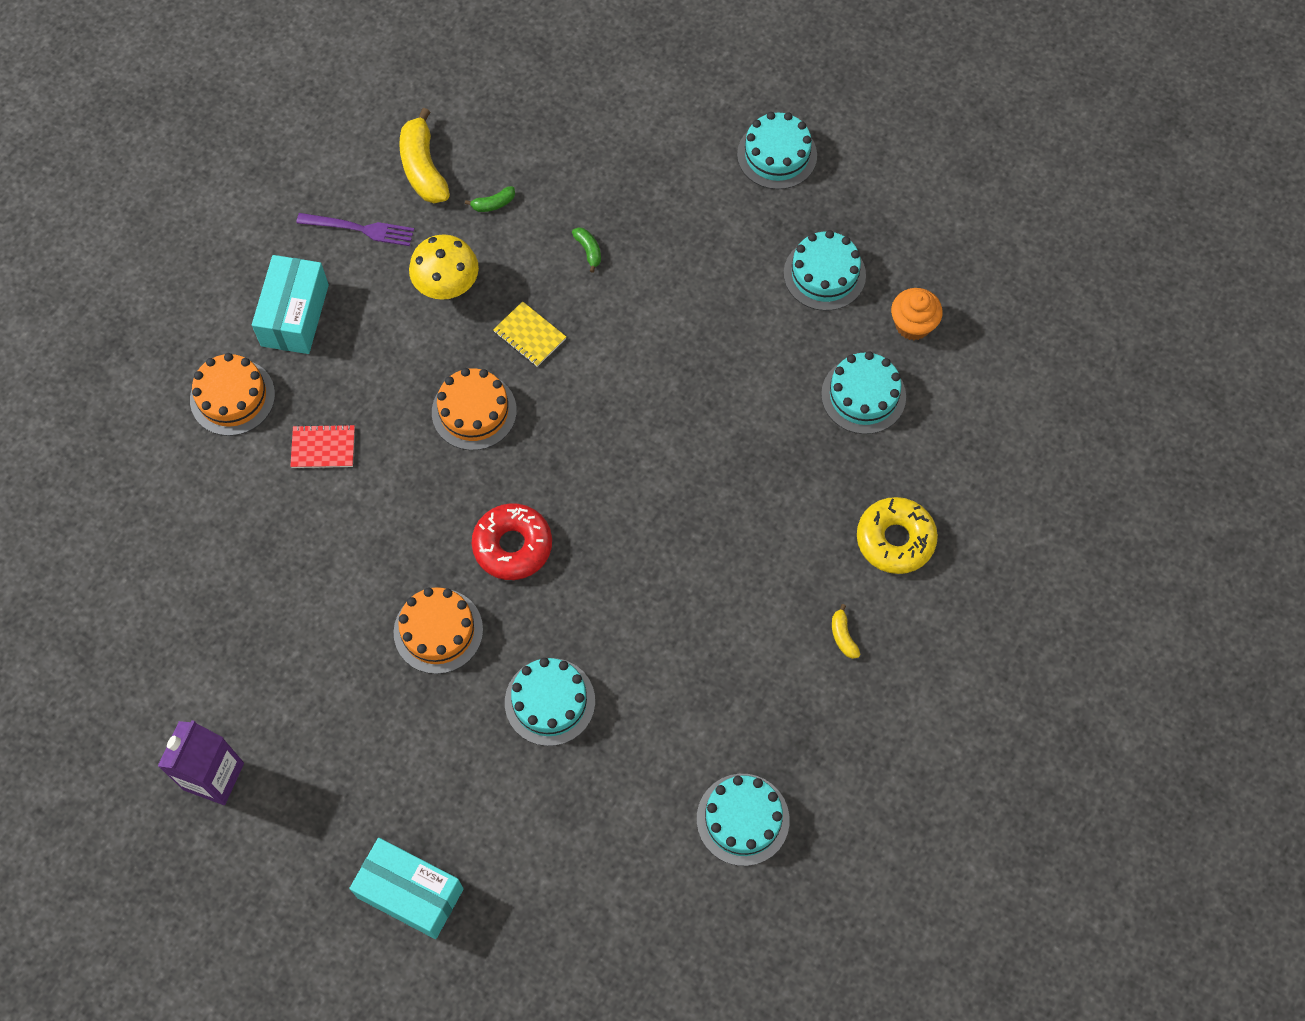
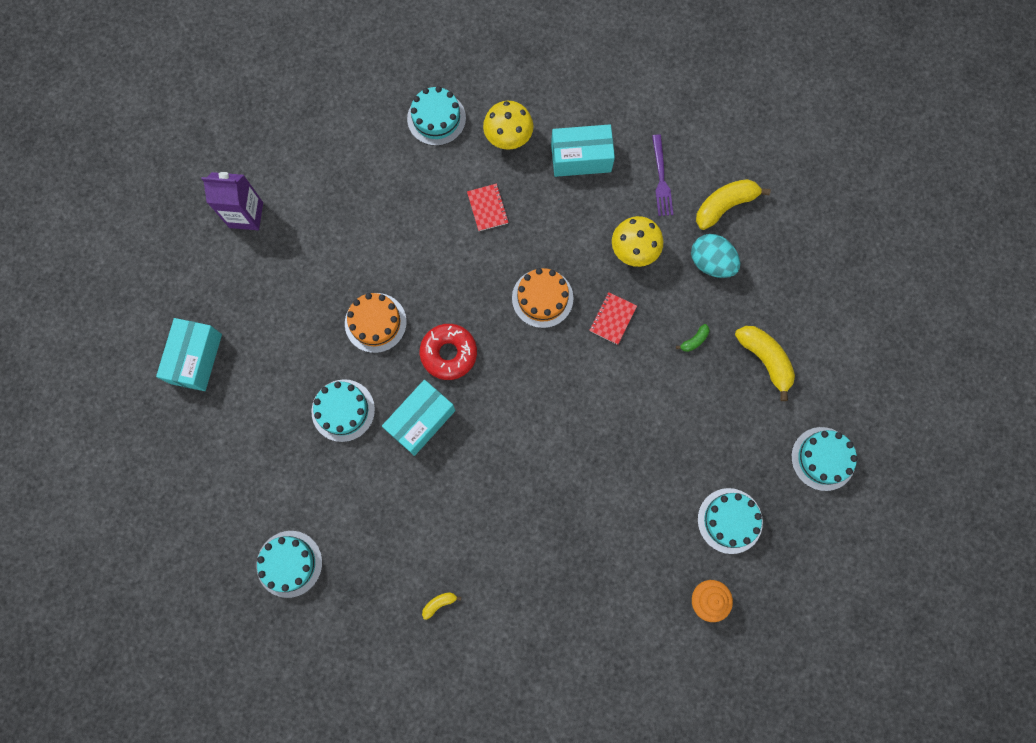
camera: 75 degrees right, 10 degrees up
(232, 397) = (508, 139): orange cake -> yellow mushroom
(493, 204) = (711, 263): green banana -> turquoise egg
(530, 335) = (612, 319): yellow notebook -> red notebook
(594, 603) = (421, 420): none -> turquoise box
(638, 180) = (765, 360): none -> yellow banana
(863, 395) = (635, 574): turquoise cake -> turquoise cake (436, 118)
(895, 539) = (524, 625): yellow donut -> none

